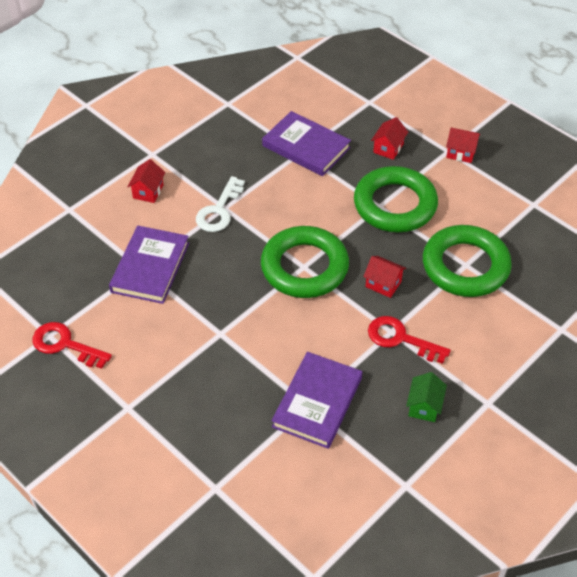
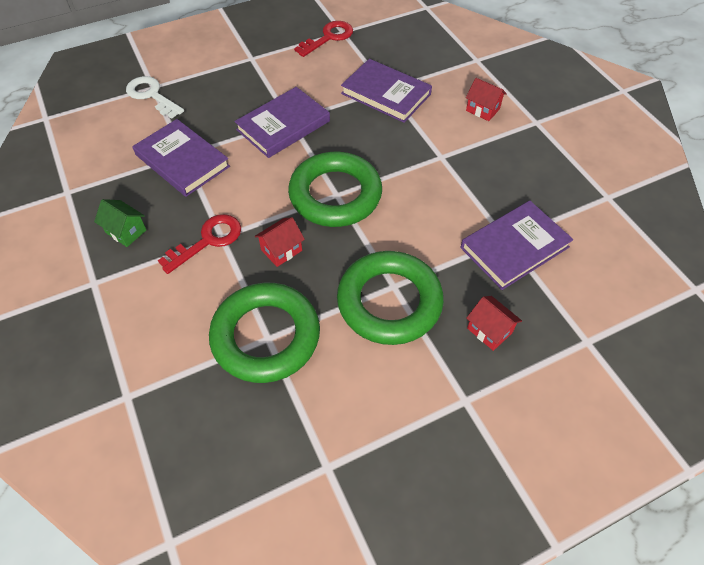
camera: 110 degrees right, 5 degrees up
(219, 210) = (439, 152): white key -> white key (152, 95)
(231, 336) = (283, 125): none -> purple book
(460, 153) = (456, 415): red house -> none

